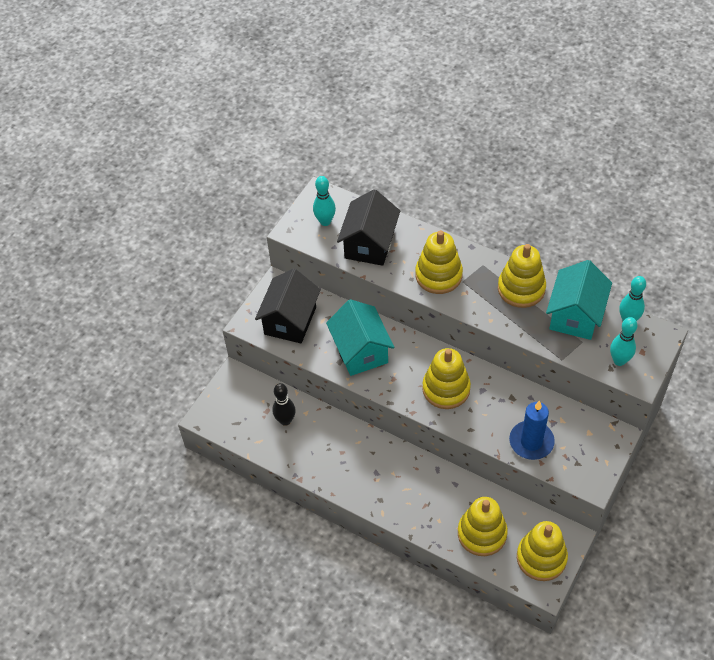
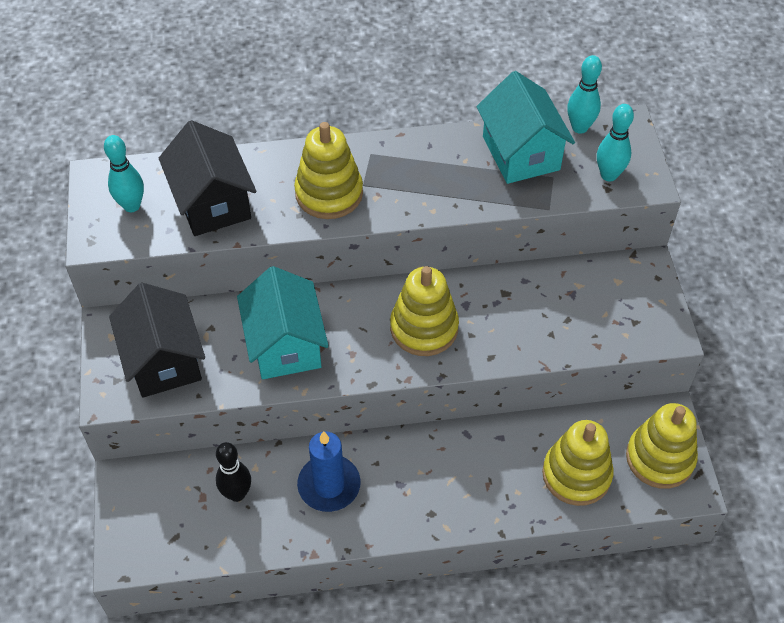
camera: 40 degrees left, 0 degrees up
(360, 351) = (285, 345): turquoise house -> turquoise house turned 45 degrees clockwise
(521, 289) = (437, 157): yellow stacking toy -> none
(531, 442) = (568, 329): blue candle -> blue candle (329, 485)

